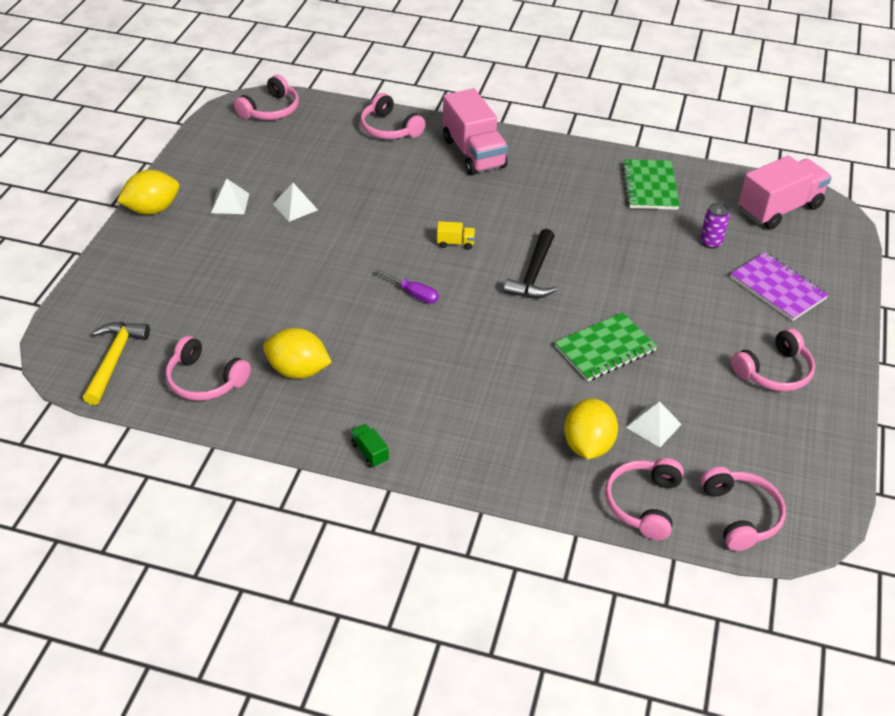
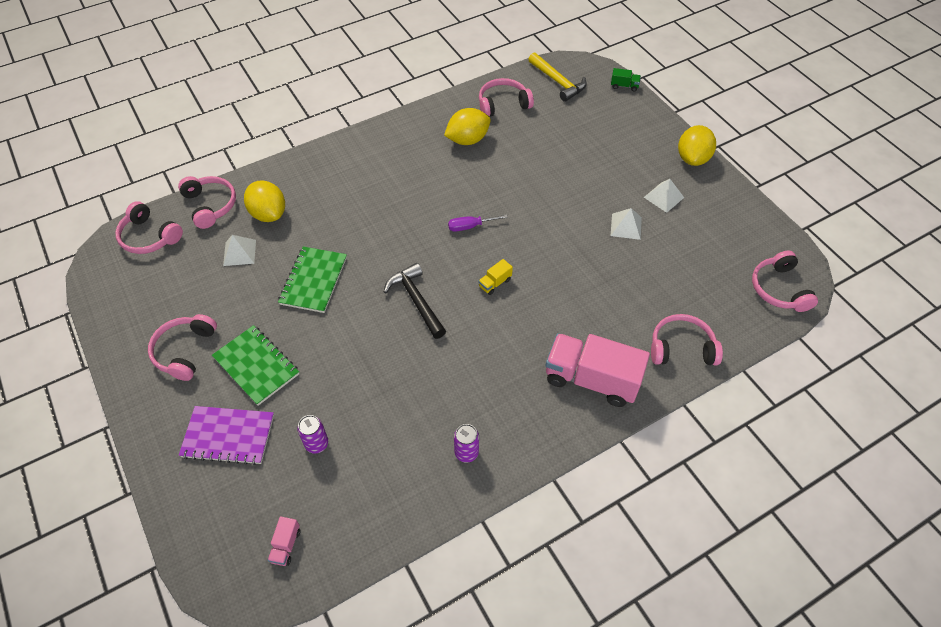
camera: 135 degrees right, 10 degrees up
(370, 452) = (378, 131): green truck -> green truck (624, 86)
(608, 175) = (466, 452): none -> purple can
(650, 186) = (420, 470): green notebook -> green notebook (256, 366)
(779, 209) = (286, 545): pink truck -> pink truck, size x0.41

